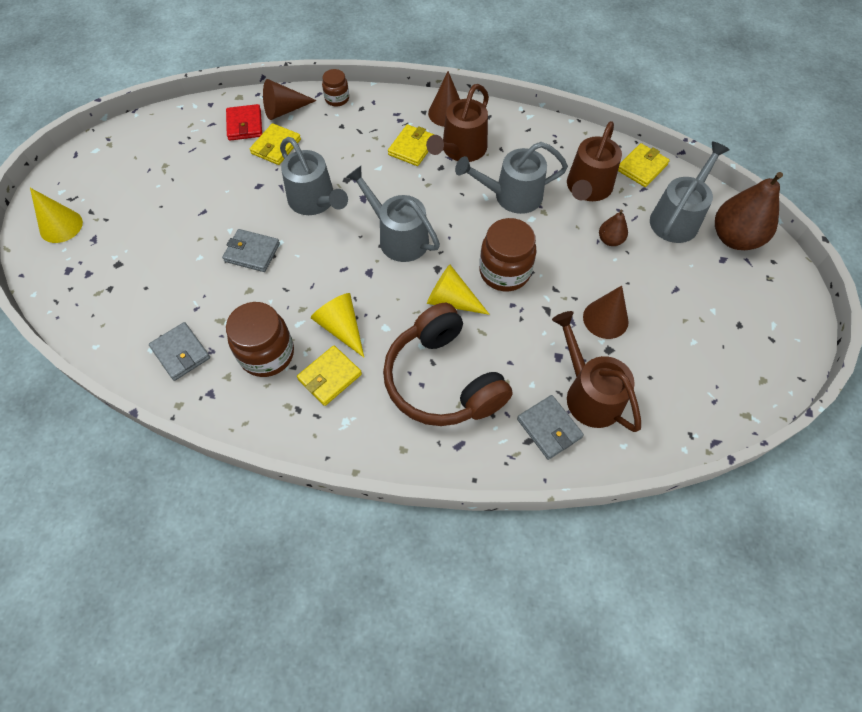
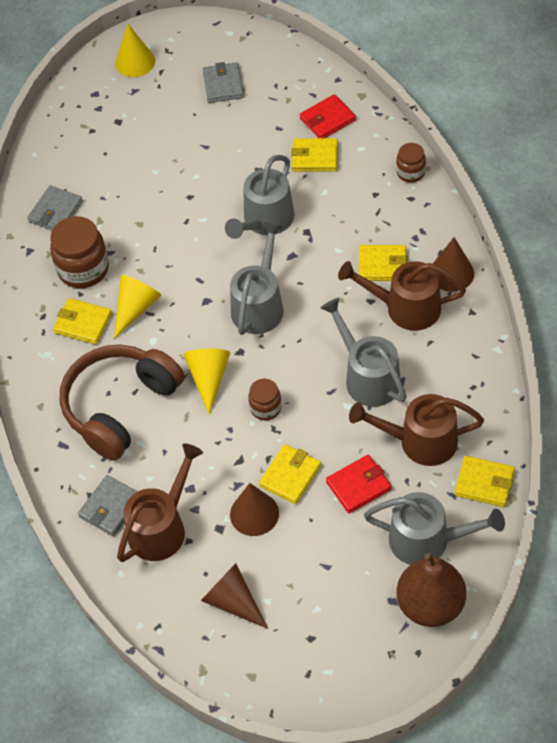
camera: 70 degrees right, 5 degrees down
(252, 252) = (180, 205): grey wallet -> grey wallet (223, 85)
(284, 110) = (367, 139): brown cone -> brown cone (232, 601)
(504, 272) = (265, 408): brown jar -> brown jar, size x0.56
(580, 280) = (290, 476): none -> yellow wallet
(610, 240) = (358, 486): brown pear -> red wallet

